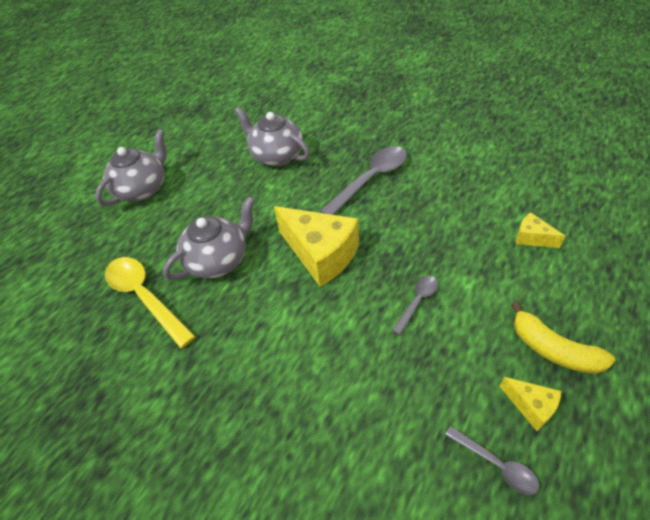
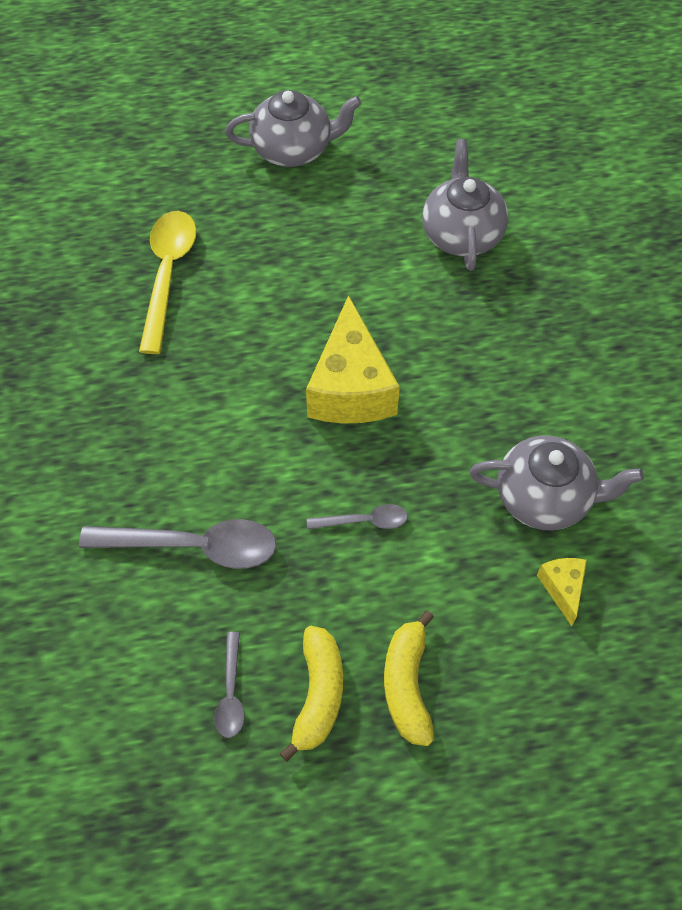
camera: 45 degrees right, 10 degrees up
(219, 260) = (263, 300): grey teapot -> grey teapot (545, 498)
(371, 179) = (512, 360): grey spoon -> grey spoon (194, 546)
(531, 406) = (318, 695): yellow cheese -> yellow banana

